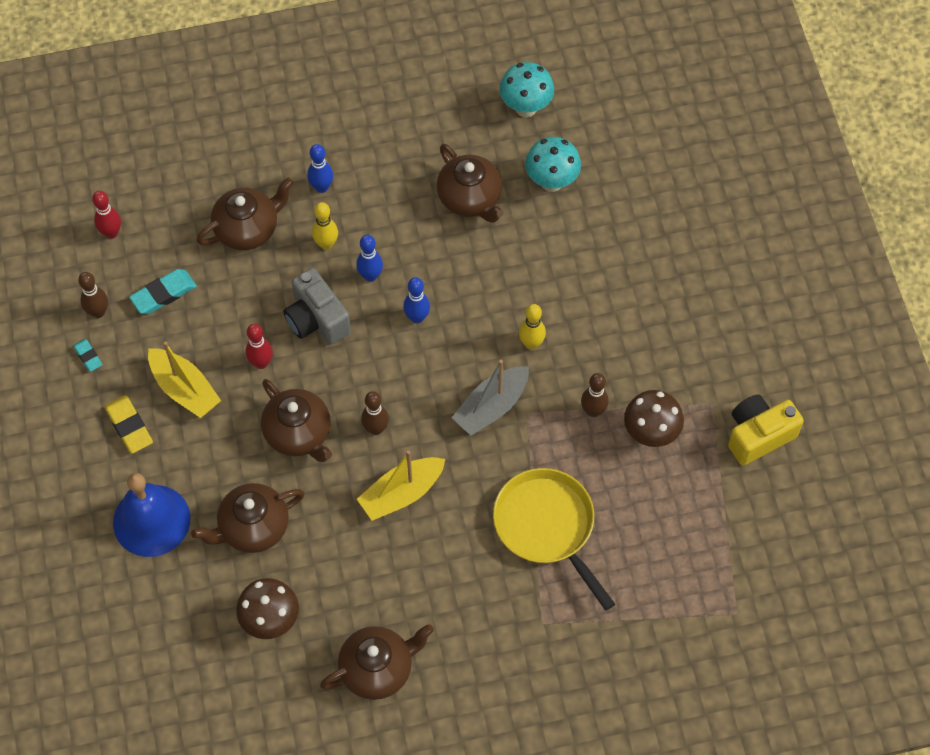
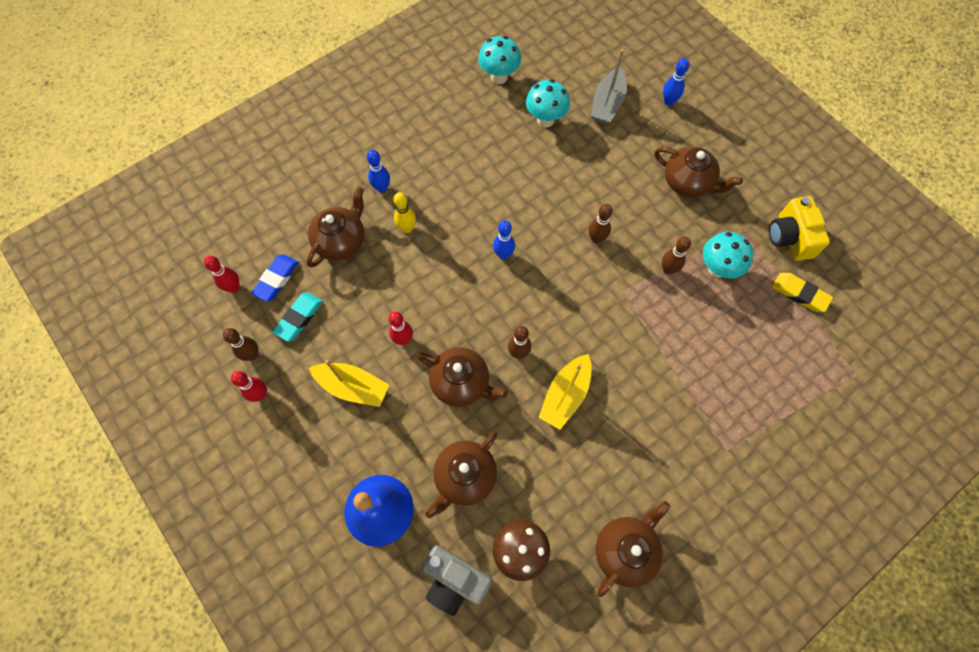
camera: 25 degrees left, 5 degrees up
(88, 356) = (260, 394): turquoise eraser -> red bowling pin
(129, 426) = (322, 438): yellow eraser -> yellow eraser (799, 294)
(159, 242) = (276, 279): none -> blue eraser
(316, 319) = (429, 288): grey camera -> grey camera (455, 580)
(370, 276) = (452, 238): blue bowling pin -> blue bowling pin (668, 102)
(470, 198) = (495, 153): brown teapot -> brown teapot (688, 182)
(492, 406) = (594, 298): grey boat -> grey boat (607, 104)
(531, 343) = (596, 239): yellow bowling pin -> brown bowling pin
(547, 526) = (686, 371): yellow pan -> none
(650, 434) = (717, 268): brown mushroom -> turquoise mushroom
(758, 435) = (789, 238): yellow camera -> yellow camera turned 45 degrees counterclockwise

